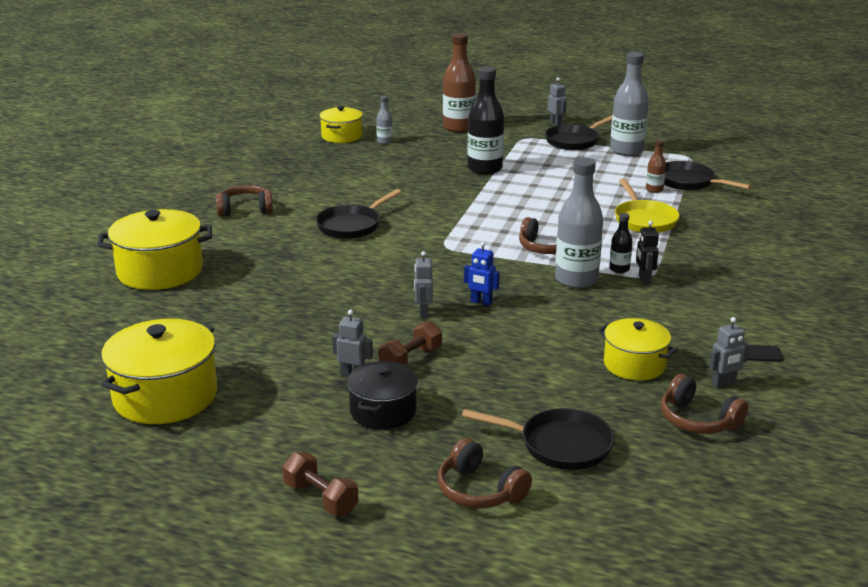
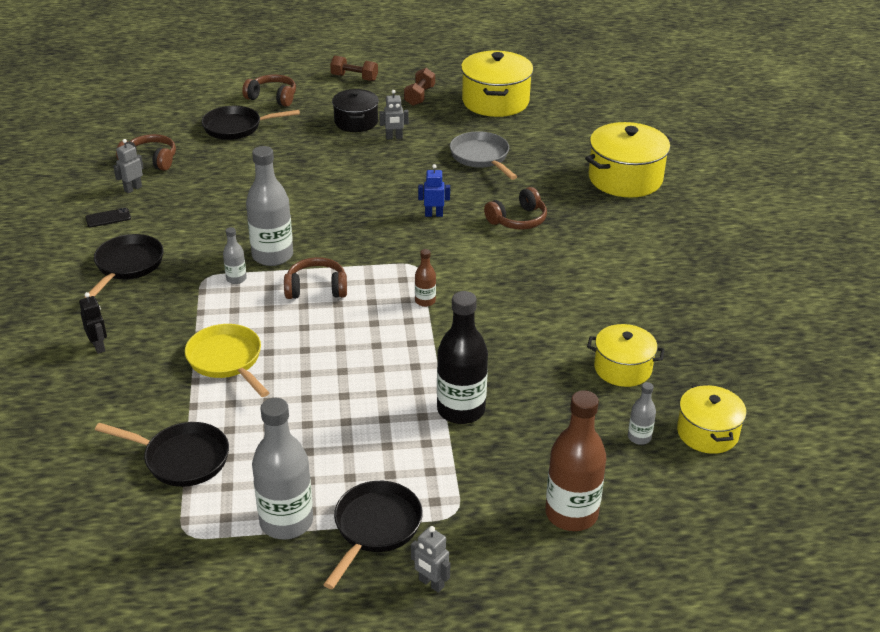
camera: 155 degrees right, 10 degrees up
(245, 209) = (650, 263): brown headphones -> brown headphones (518, 220)
(275, 326) = (481, 157): none -> grey pan
(352, 225) = (526, 269): black pan -> black pan (127, 266)
(410, 359) = (364, 156): brown dumbbell -> brown dumbbell (419, 96)
(423, 312) = (383, 193): grey robot -> none
(481, 302) = (343, 212): blue robot -> blue robot (434, 214)
(619, 269) = (236, 279): black bottle -> grey bottle
(634, 364) = (201, 188): yellow pot -> yellow pot (622, 368)
(644, 279) = (210, 272): black robot -> black robot (99, 346)
(654, 190) = (225, 426): brown bottle -> brown bottle (425, 301)

